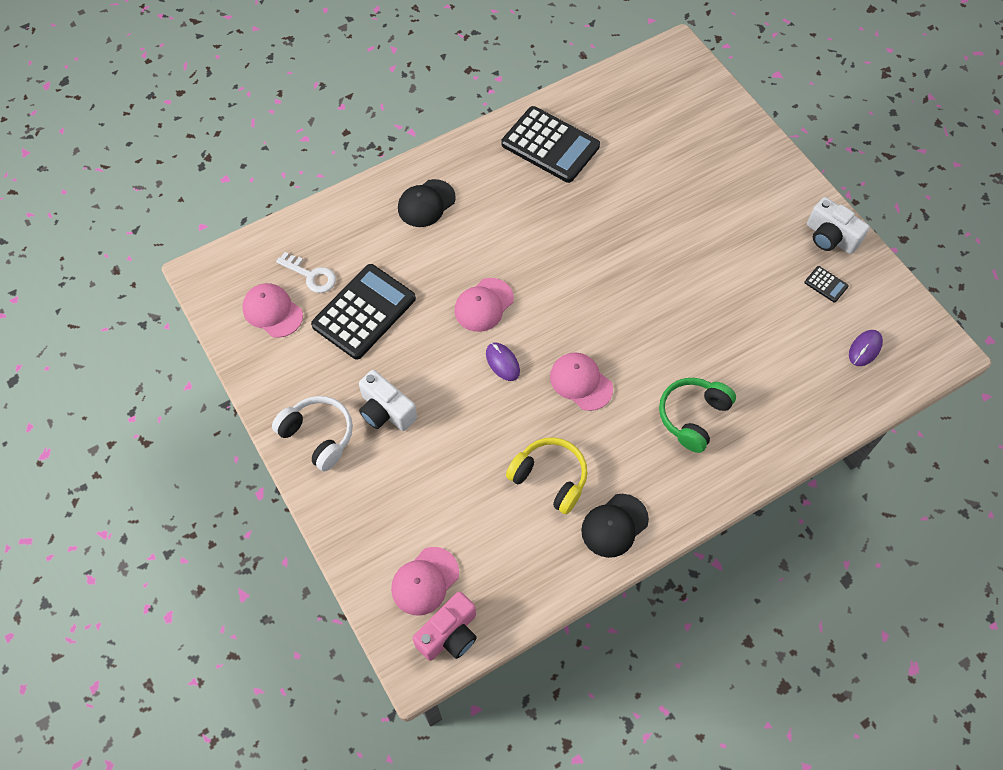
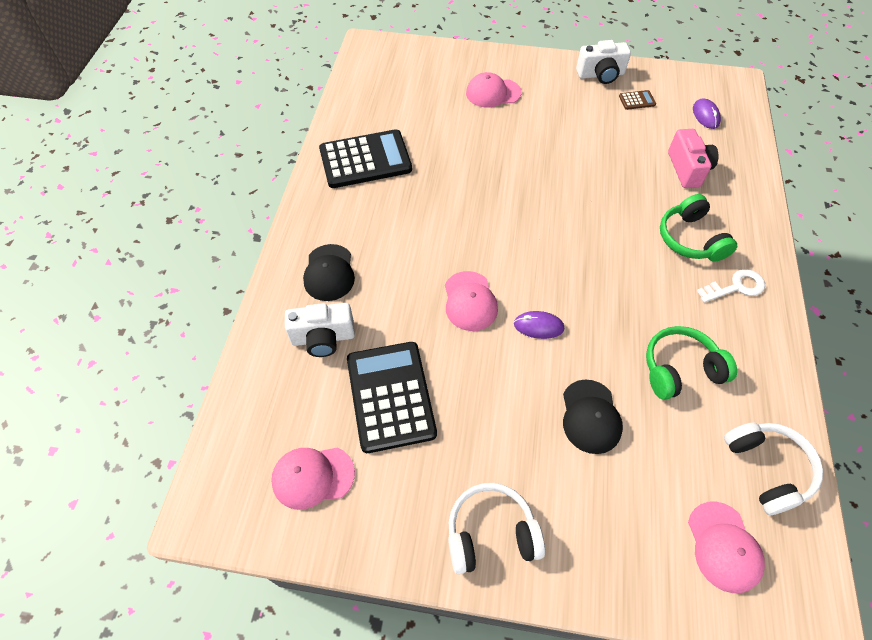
camera: 50 degrees left, 5 degrees down
(311, 275) = (307, 413): white key -> white key (735, 287)
(386, 411) = (512, 452): white camera -> white camera (323, 338)
(449, 634) = (796, 564): pink camera -> pink camera (688, 169)
(512, 580) = (766, 469): none -> white headphones
(549, 478) = (680, 369): yellow headphones -> green headphones
(581, 382) = (603, 286): pink cap -> pink cap (493, 93)
(614, 525) = (757, 354): black cap -> black cap (590, 416)
(826, 284) = (637, 100): black calculator -> brown calculator

